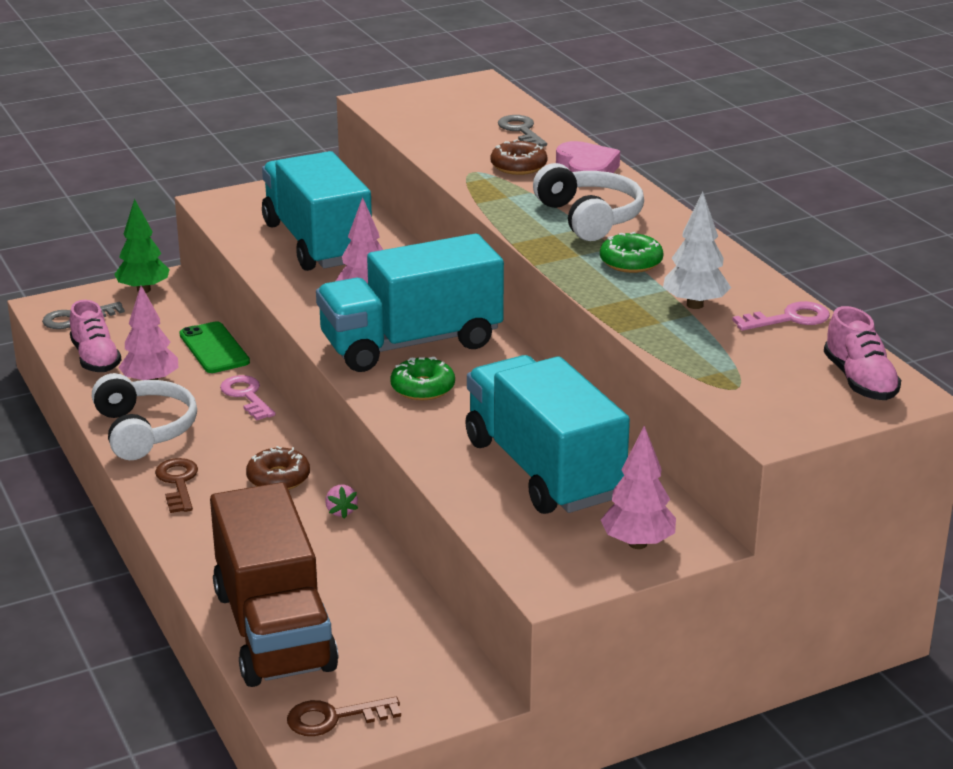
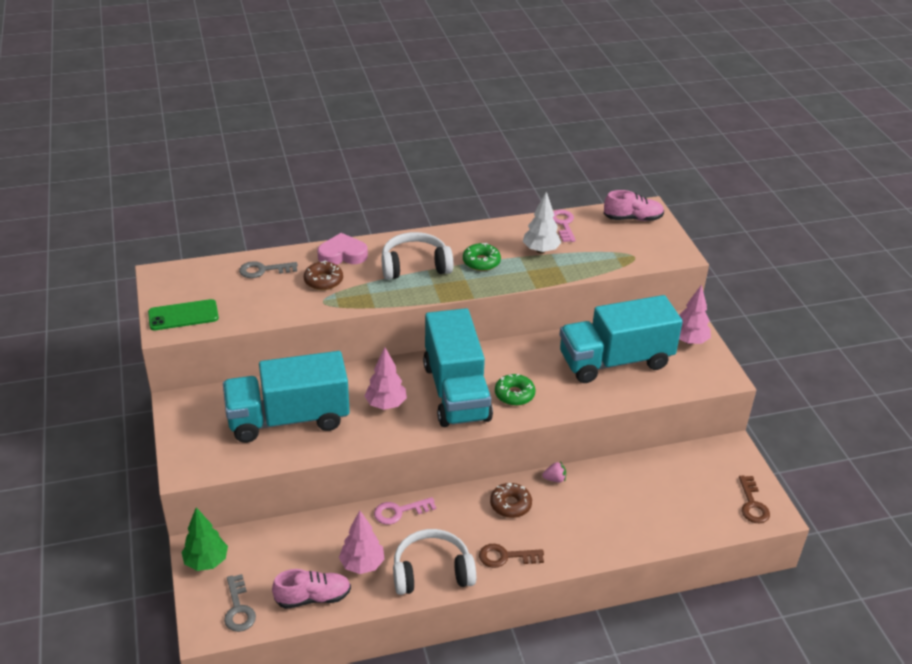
camera: 80 degrees left, 10 degrees up
(214, 348) = (323, 524): green phone -> green phone (183, 315)
(273, 629) = (673, 522): brown truck -> none

